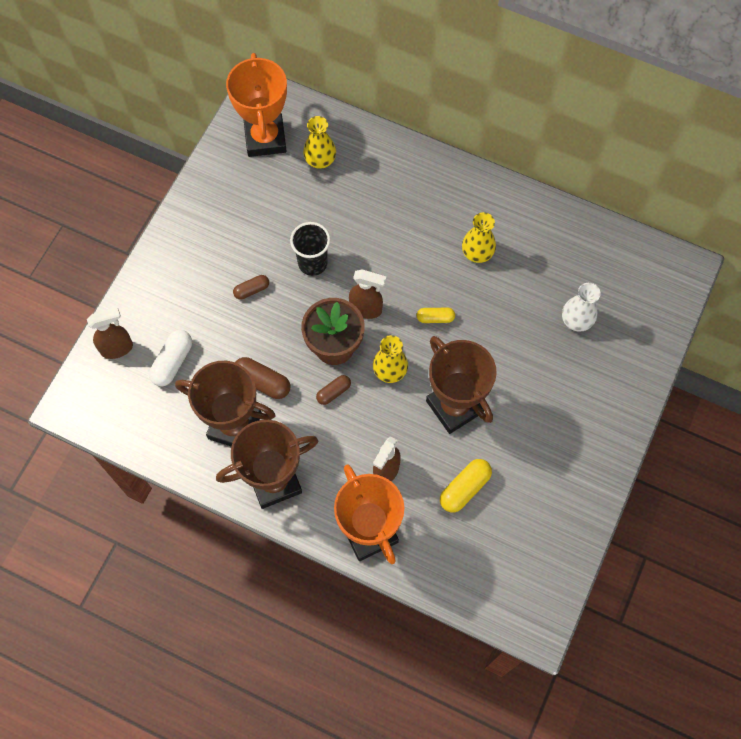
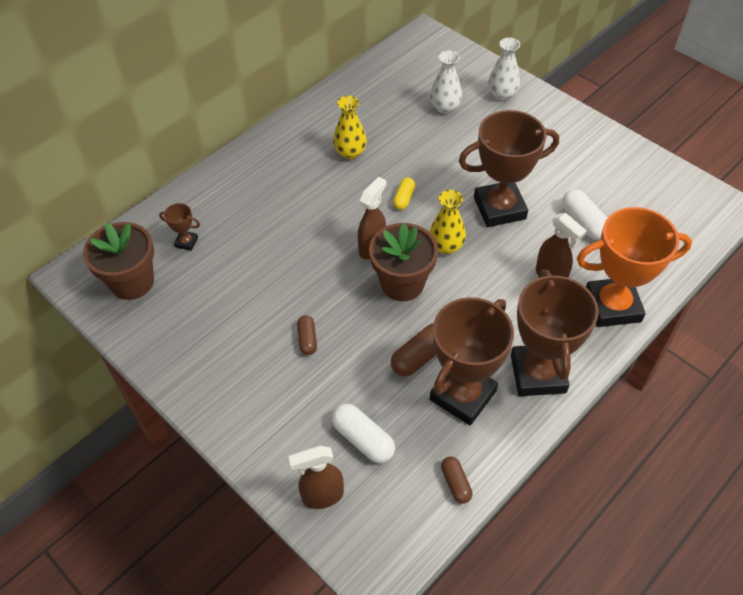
camera: 70 degrees left, 15 degrees down
(117, 348) = (322, 496): brown spray bottle -> brown spray bottle turned 105 degrees counterclockwise
(265, 138) = (132, 282): orange trophy -> brown flower pot
(312, 263) = (301, 278): black cup -> none
(320, 160) = (186, 242): yellow vase -> brown trophy
(333, 392) = (453, 297): brown capsule -> brown capsule (456, 483)
(464, 488) = (584, 222): yellow capsule -> white capsule
(620, 371) = (502, 94): none -> white vase

